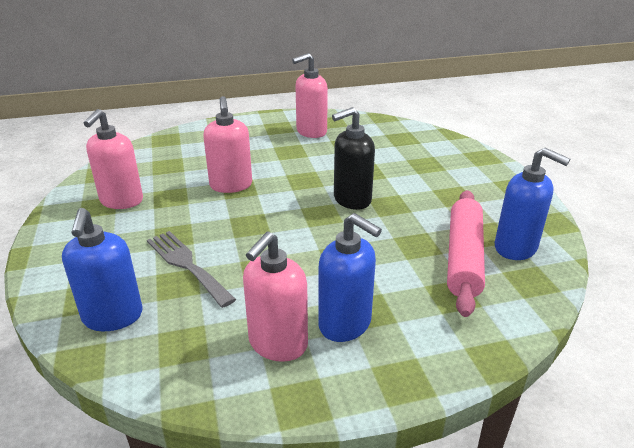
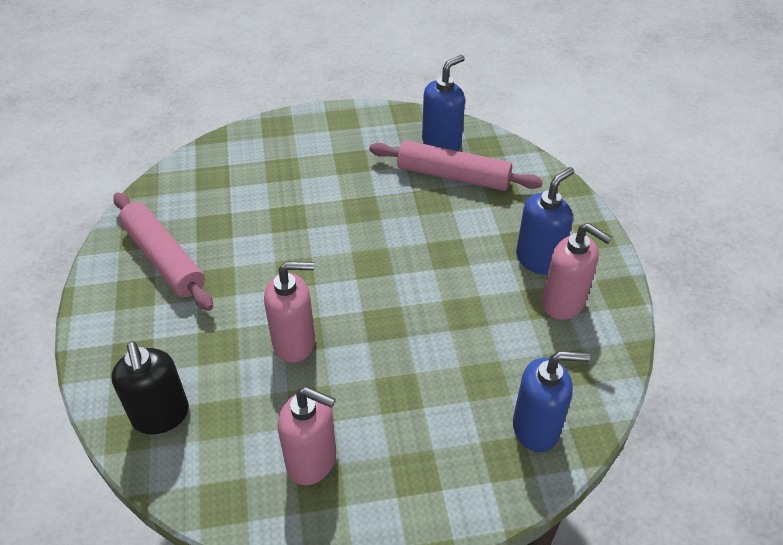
camera: 85 degrees left, 15 degrees up
(187, 265) = (455, 374): grey fork -> none
(311, 132) = (164, 258): pink soap dispenser -> pink rolling pin
(351, 200) = (347, 236): black soap dispenser -> black soap dispenser (161, 416)

